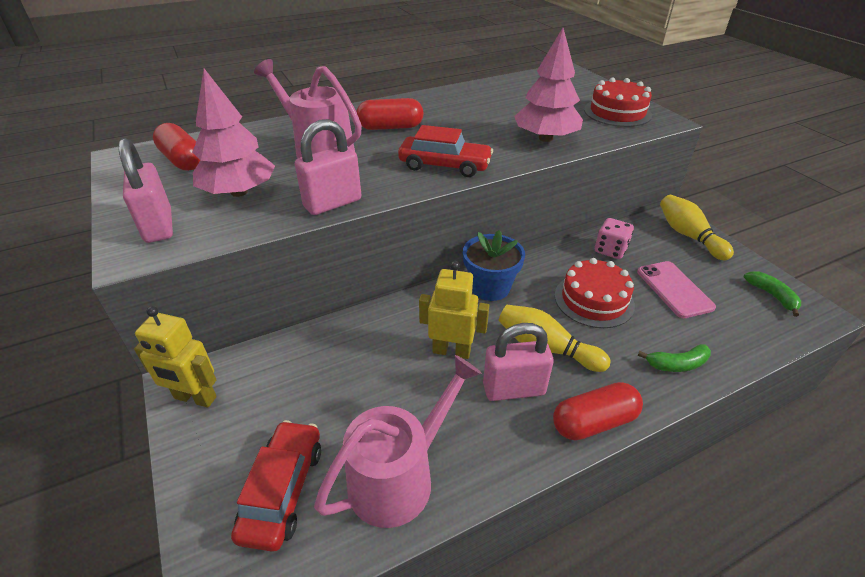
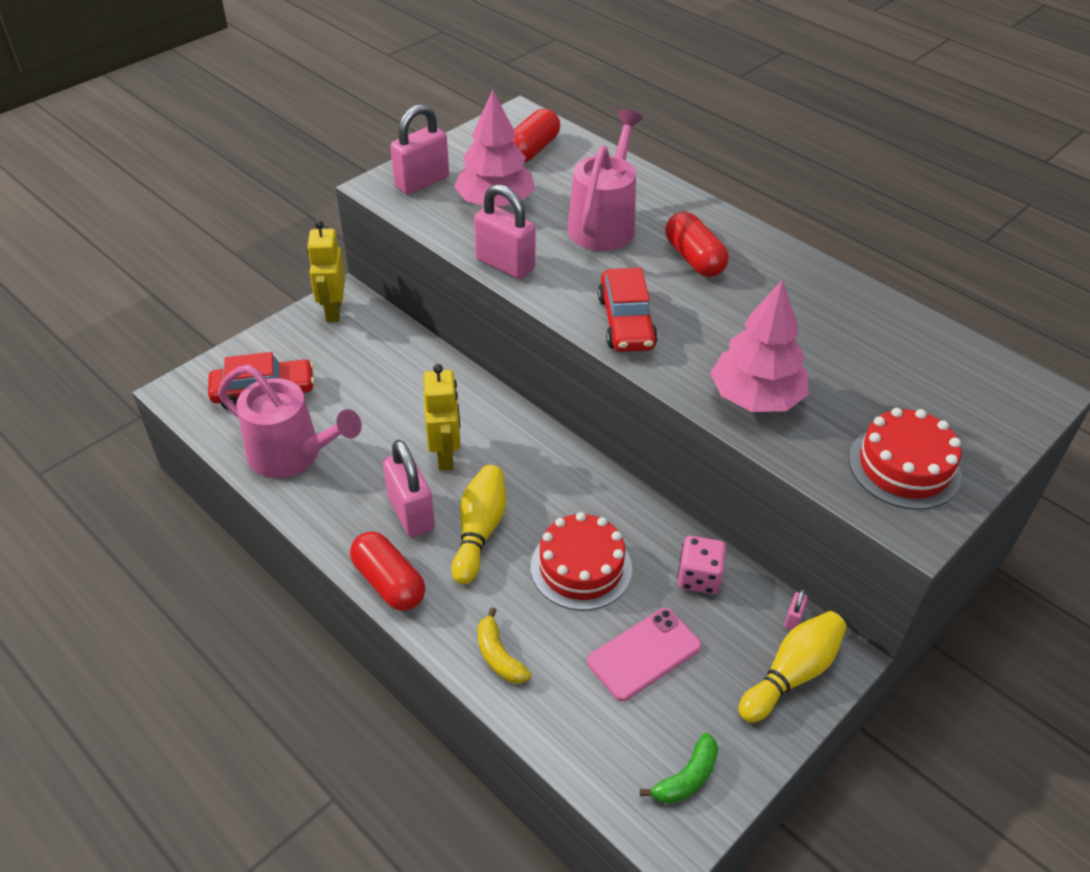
camera: 70 degrees right, 5 degrees up
(490, 287) = (559, 467): blue flower pot -> none
(647, 224) = (793, 619): none -> pink padlock
(677, 364) = (499, 656): green banana -> yellow banana

